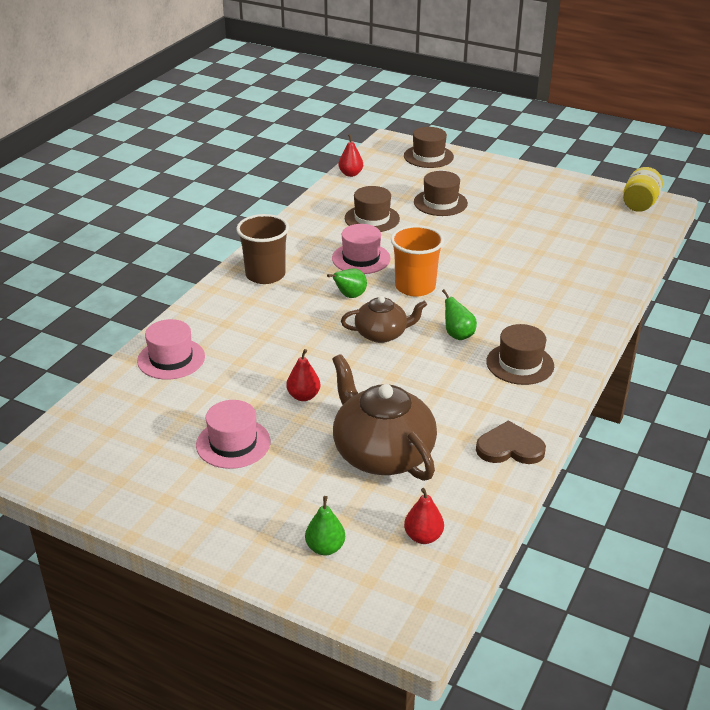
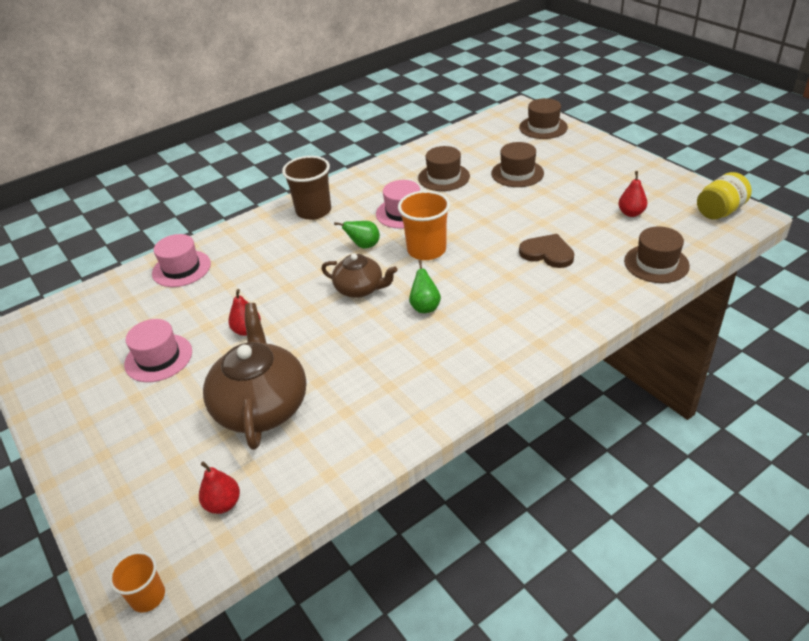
camera: 30 degrees right, 5 degrees up
(325, 548) = (138, 483): green pear -> none
(350, 174) = (460, 133): red pear -> red pear (631, 213)
(425, 624) = (148, 596): none -> orange cup
(510, 447) = (375, 438): brown heart -> brown heart (547, 253)
(520, 364) = (458, 352): brown hat -> brown hat (656, 263)

